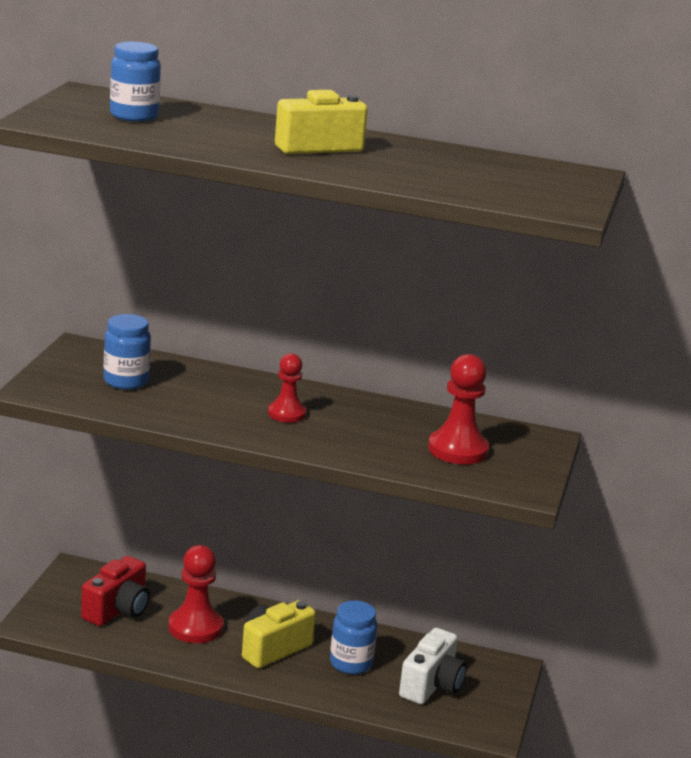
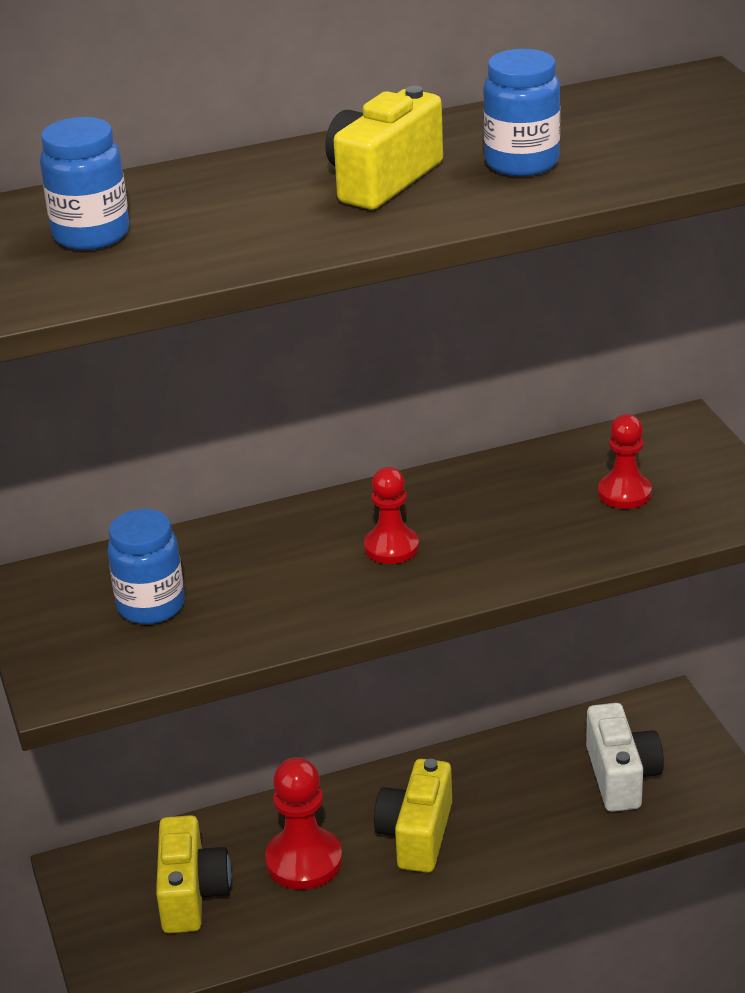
camera: 30 degrees left, 10 degrees up
(118, 610) = (191, 894): red camera -> yellow camera
(351, 663) = (515, 801): blue jar -> blue jar (522, 163)
(458, 450) = (624, 493): red pawn -> red pawn, size x0.65

